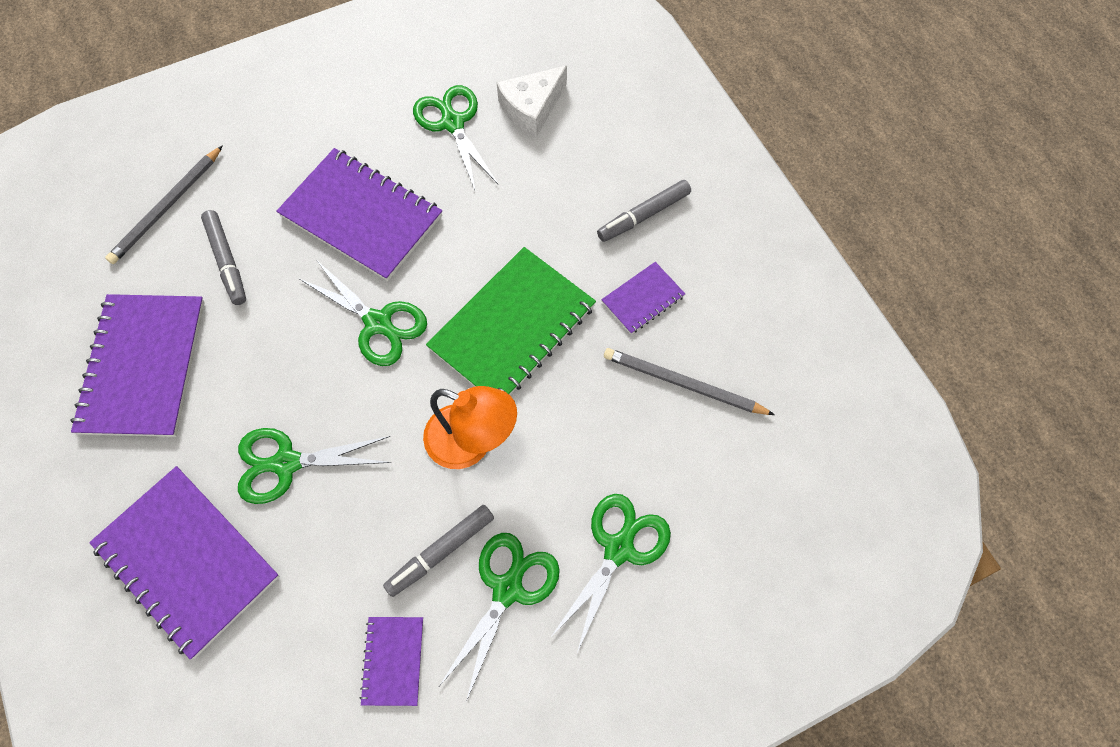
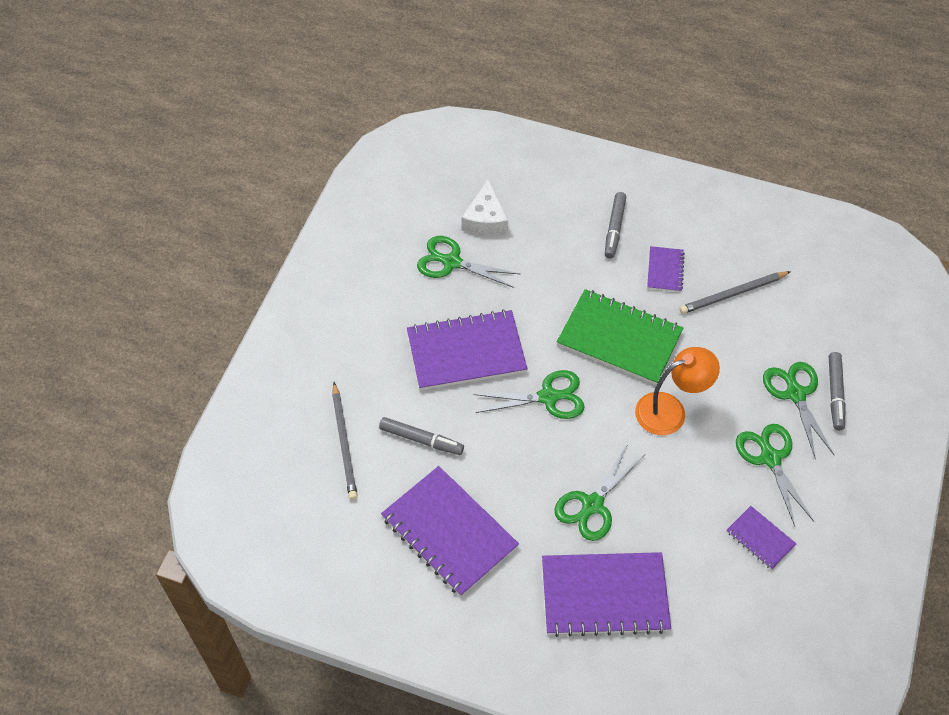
camera: 45 degrees left, 10 degrees down
(440, 552) = (720, 472): grey marker -> grey marker (835, 394)
(512, 327) = (619, 339): green notebook -> green notebook turned 60 degrees counterclockwise

